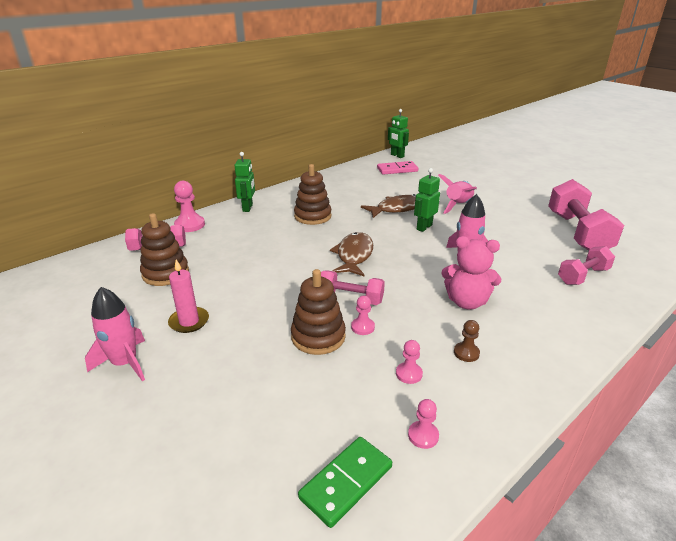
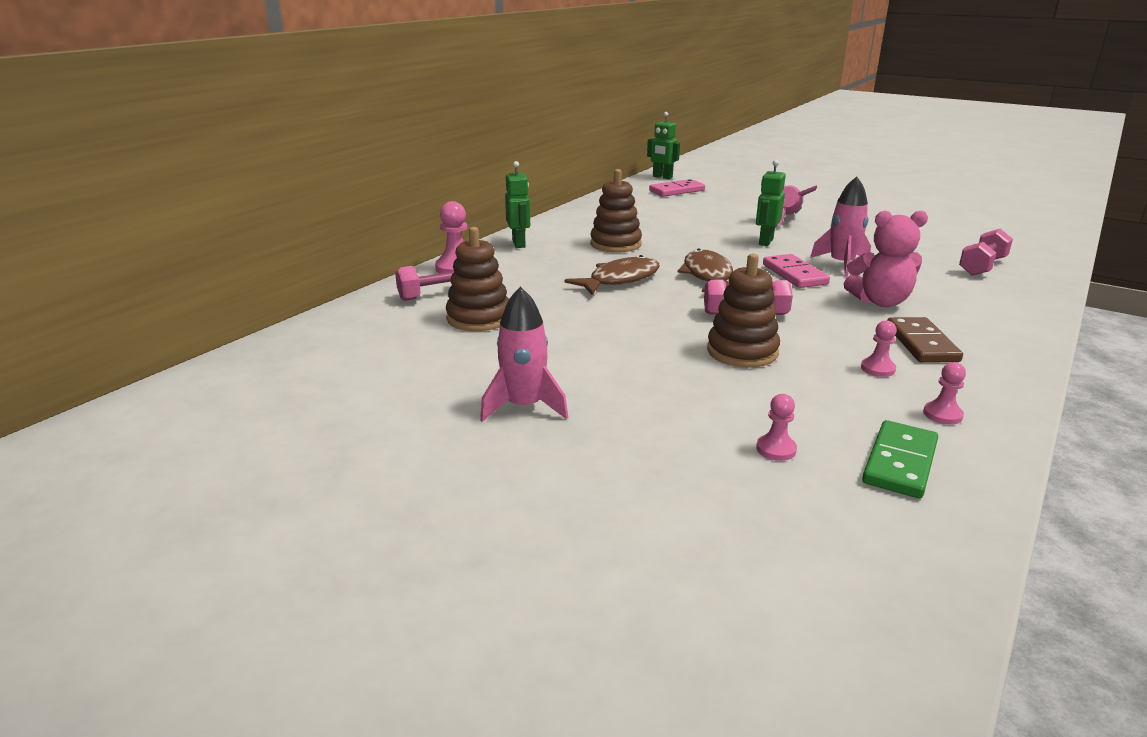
camera: 15 degrees left, 5 degrees down
(189, 321) = (564, 359): pink candle -> none
(362, 327) = (785, 337): pink pawn -> pink pawn (776, 449)
(397, 209) = (715, 228): brown fish -> brown fish (620, 280)
(420, 263) = (794, 274): none -> pink domino
(466, 353) = (922, 343): brown pawn -> brown domino
(577, 233) = (942, 231): pink dumbbell -> none

